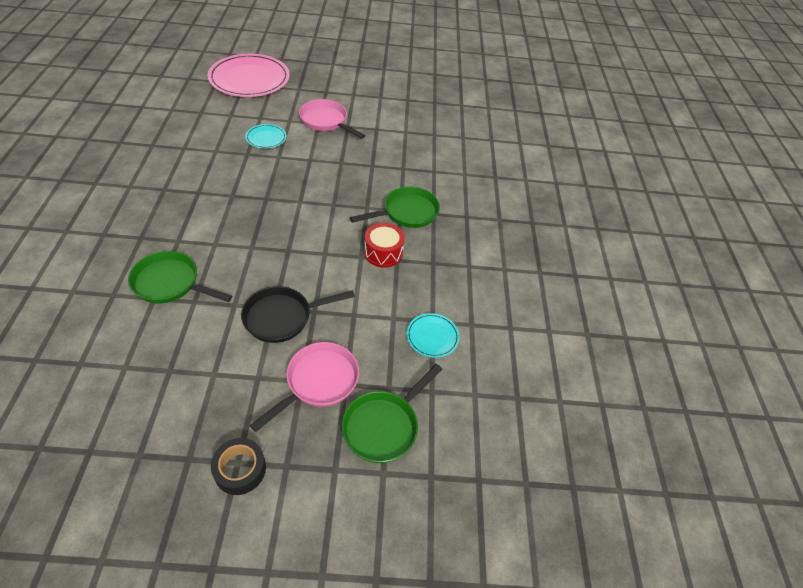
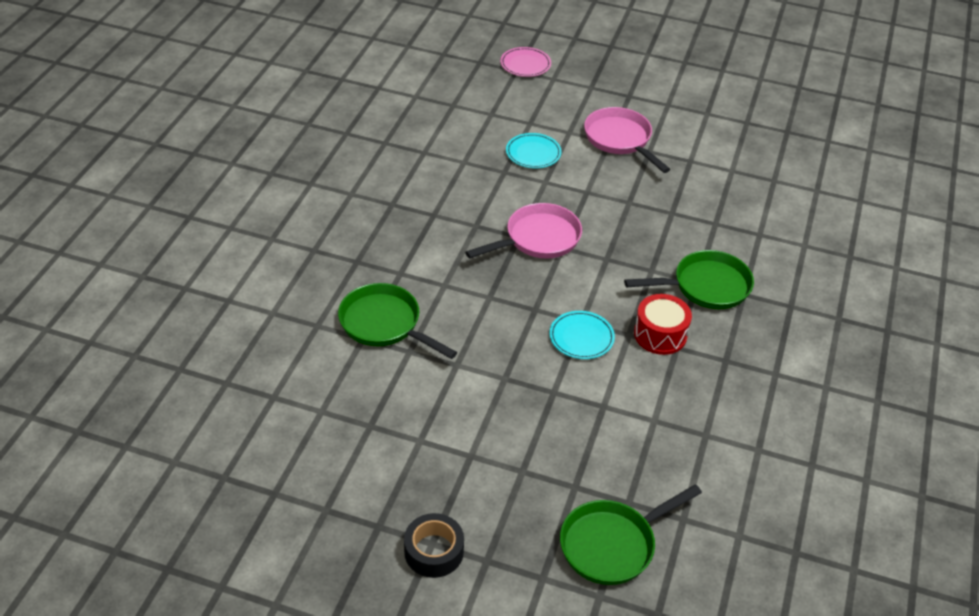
camera: 20 degrees right, 5 degrees down
(249, 79) = (525, 64): pink plate -> pink plate, size x0.45
(282, 317) = (512, 391): black pan -> none
(318, 382) = (542, 476): pink pan -> pink pan (538, 239)
(432, 336) = (700, 454): turquoise plate -> turquoise plate (581, 337)

